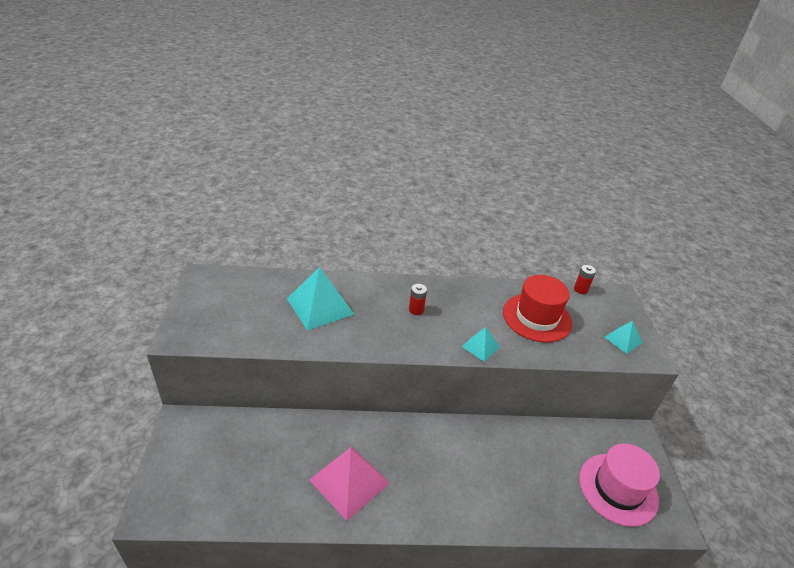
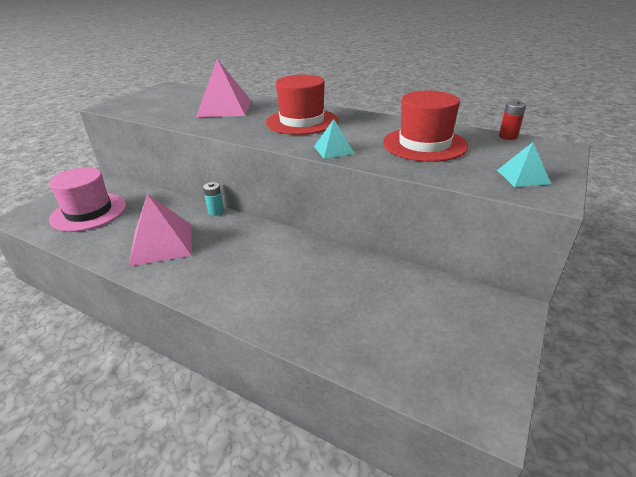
camera: 35 degrees right, 5 degrees down
(320, 306) = (224, 108): turquoise pyramid -> pink pyramid
(359, 420) = (216, 211): none -> turquoise battery
(416, 310) = (302, 121): red battery -> red hat
(618, 489) = (433, 347): pink hat -> pink hat (89, 212)

